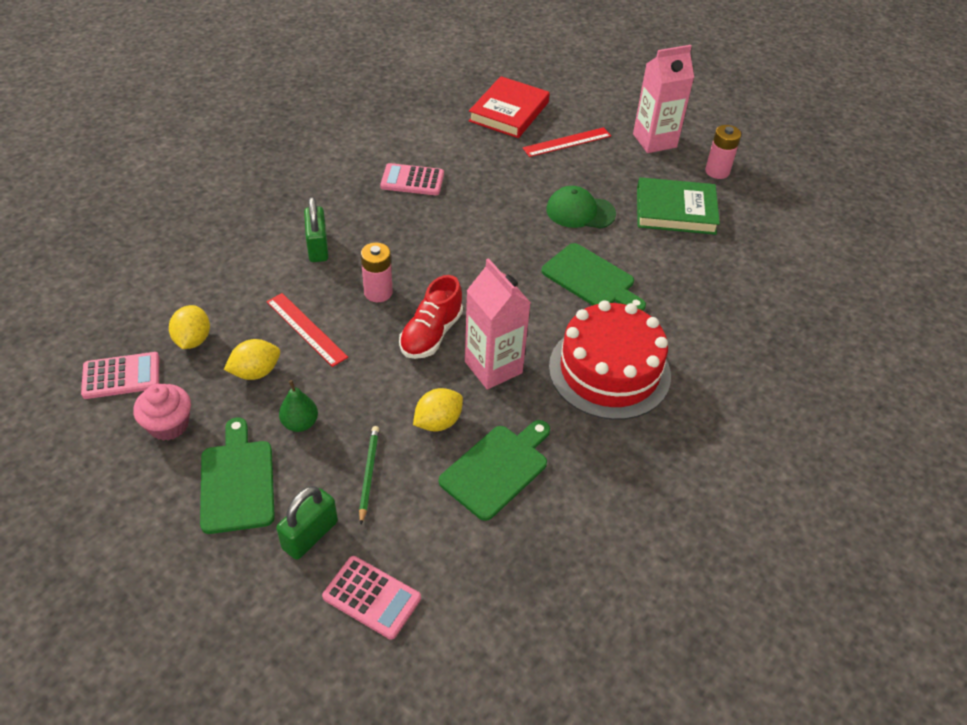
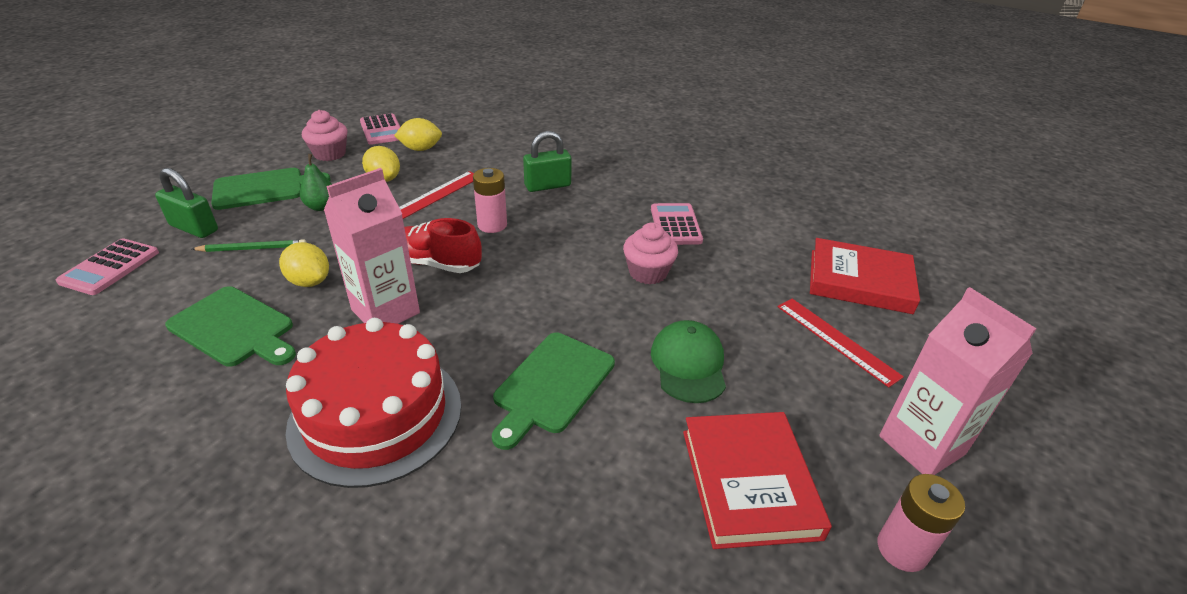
camera: 80 degrees right, 10 degrees down
(475, 209) = (648, 272): none -> pink cupcake
(675, 211) = (749, 482): green book -> red book

